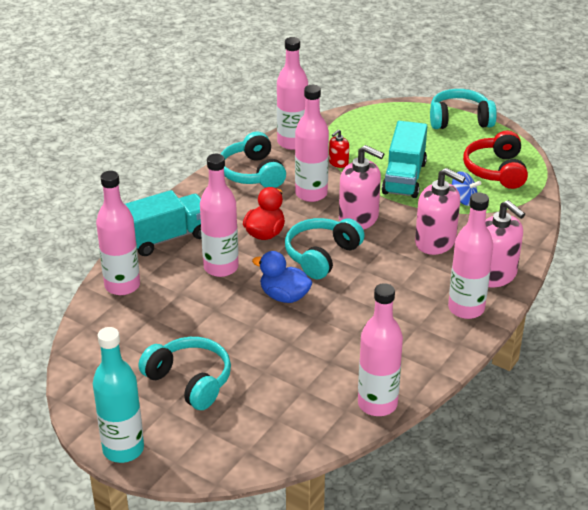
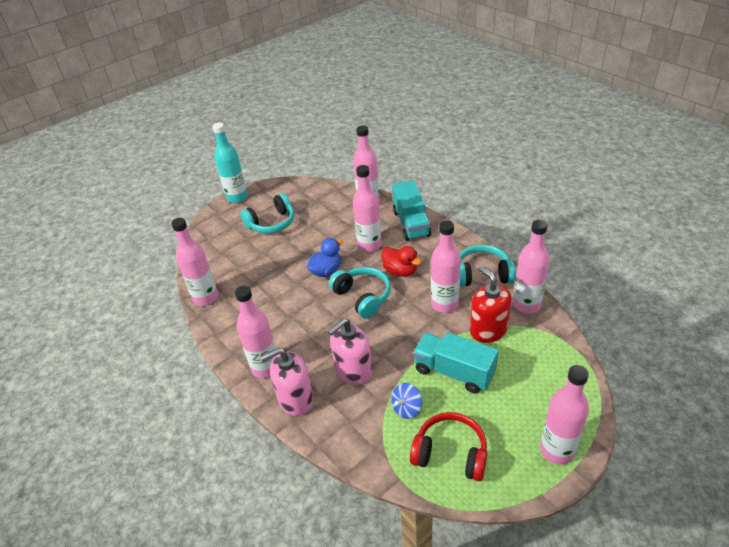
camera: 110 degrees right, 5 degrees up
(338, 163) = (488, 330): red soap dispenser -> red soap dispenser, size x2.06
(358, 218) = (402, 327): pink soap dispenser -> none
(460, 120) = (557, 450): turquoise headphones -> pink bottle

